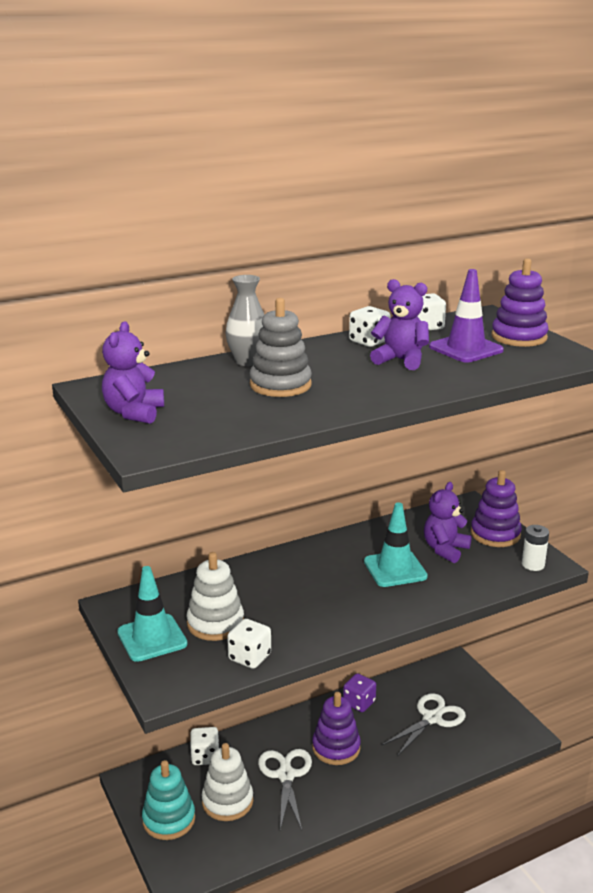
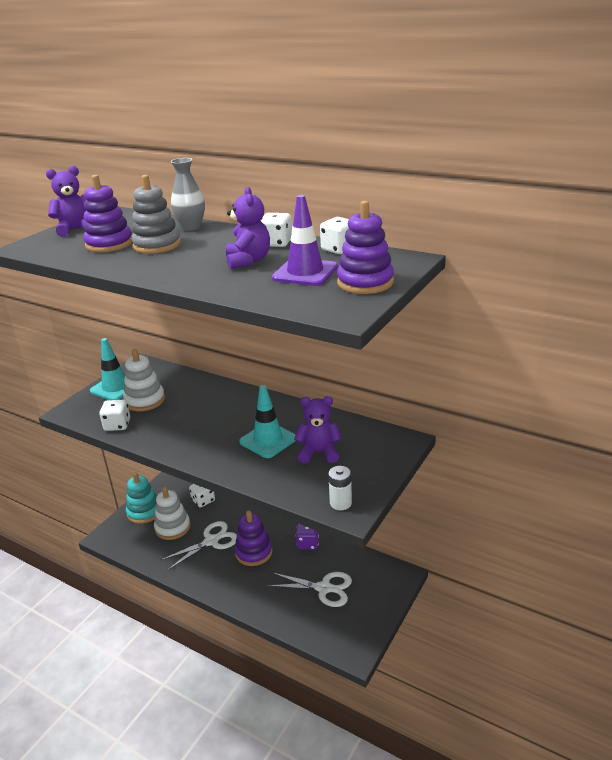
camera: 60 degrees right, 5 degrees up
(495, 534) = (370, 468): purple stacking toy -> purple stacking toy (109, 244)

